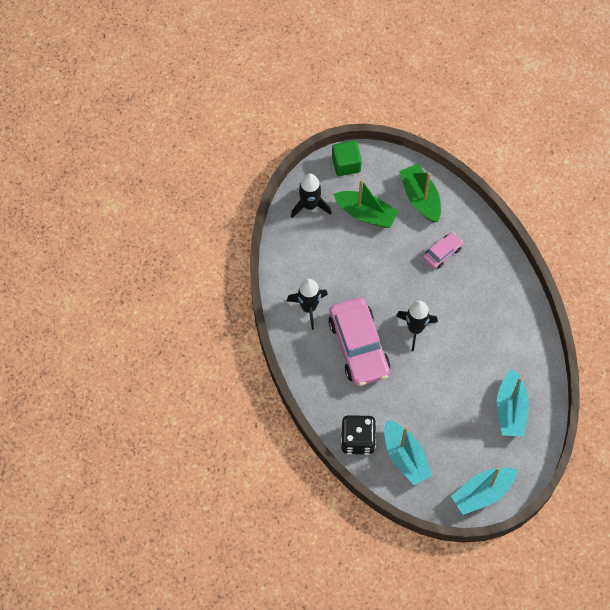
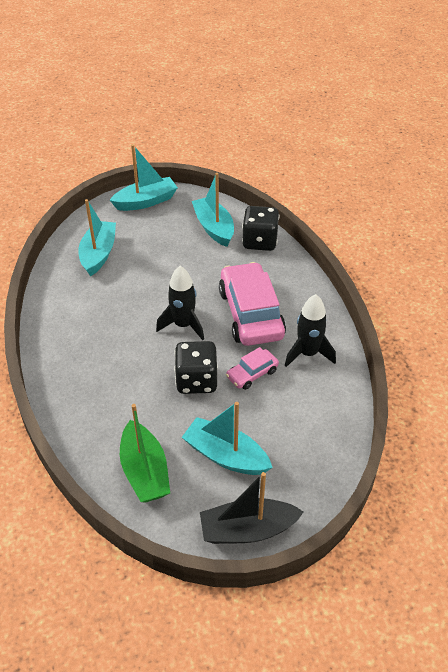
camera: 175 degrees left, 20 degrees down
(310, 205) = (305, 473): black rocket -> none
(346, 164) = (247, 529): green cube -> black boat
(366, 214) = (226, 455): green boat -> turquoise boat
(395, 274) = (196, 381): none -> black dice
(442, 253) = (131, 400): pink car -> pink car (252, 374)

